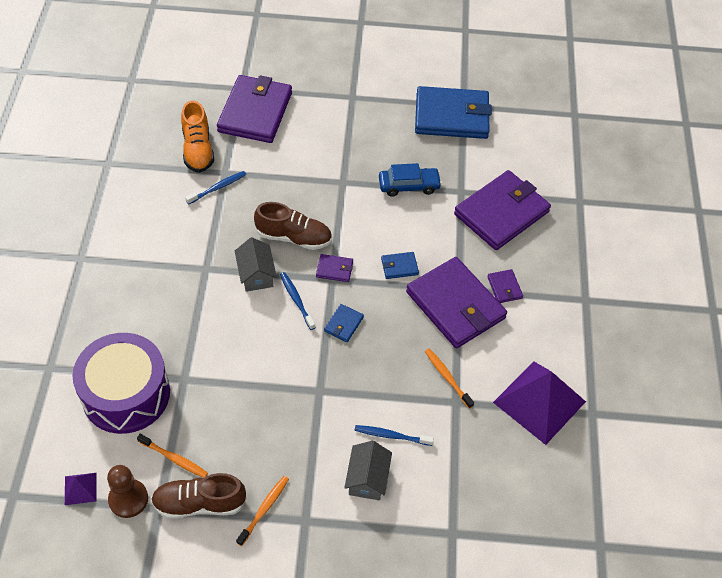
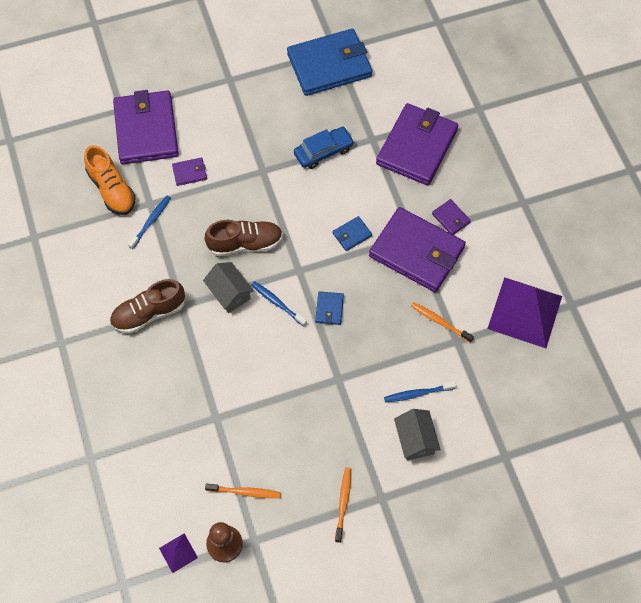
camera: 20 degrees left, 10 degrees up
(126, 394) = (172, 452): purple drum -> none
(199, 503) = (286, 521): brown shoe -> brown shoe (149, 313)
(334, 269) = (296, 260): purple wallet -> purple wallet (190, 173)

